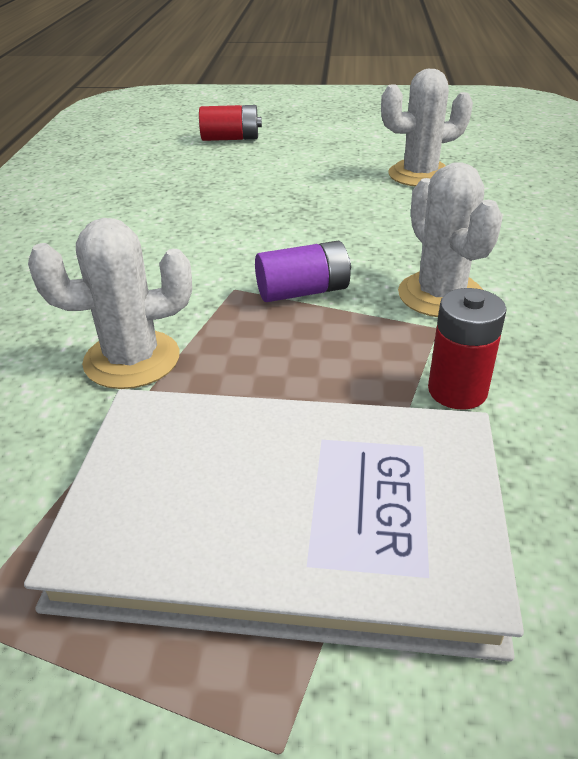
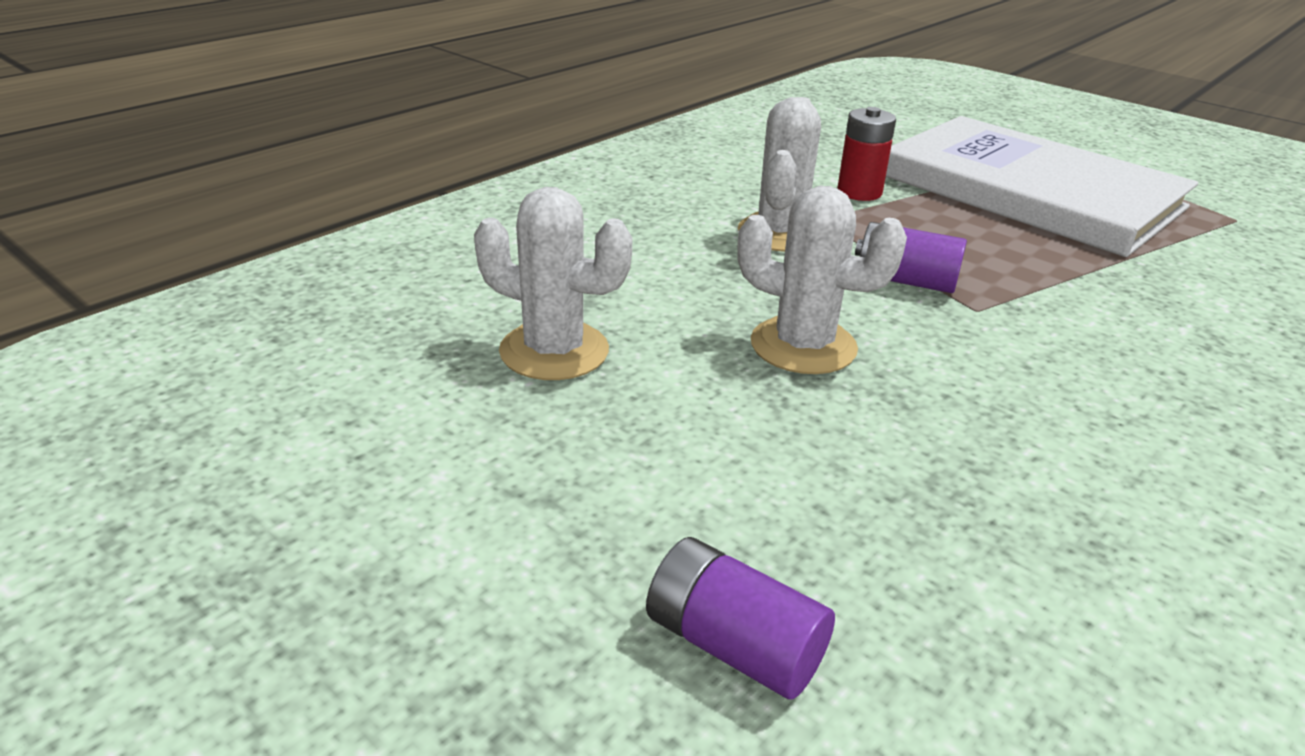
camera: 145 degrees left, 5 degrees down
(132, 360) = (1114, 290): white cactus -> white cactus (803, 346)
(231, 138) = (733, 644): red battery -> purple battery

